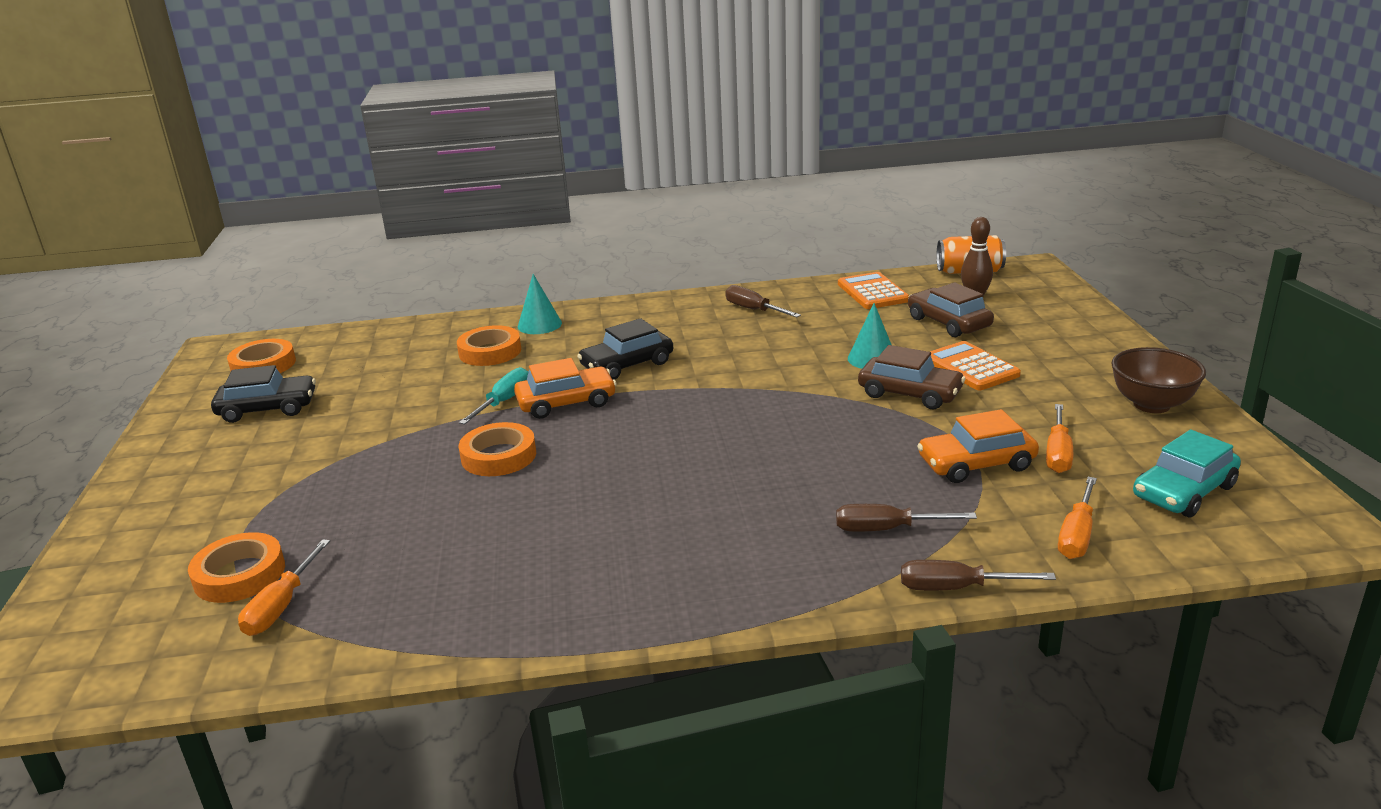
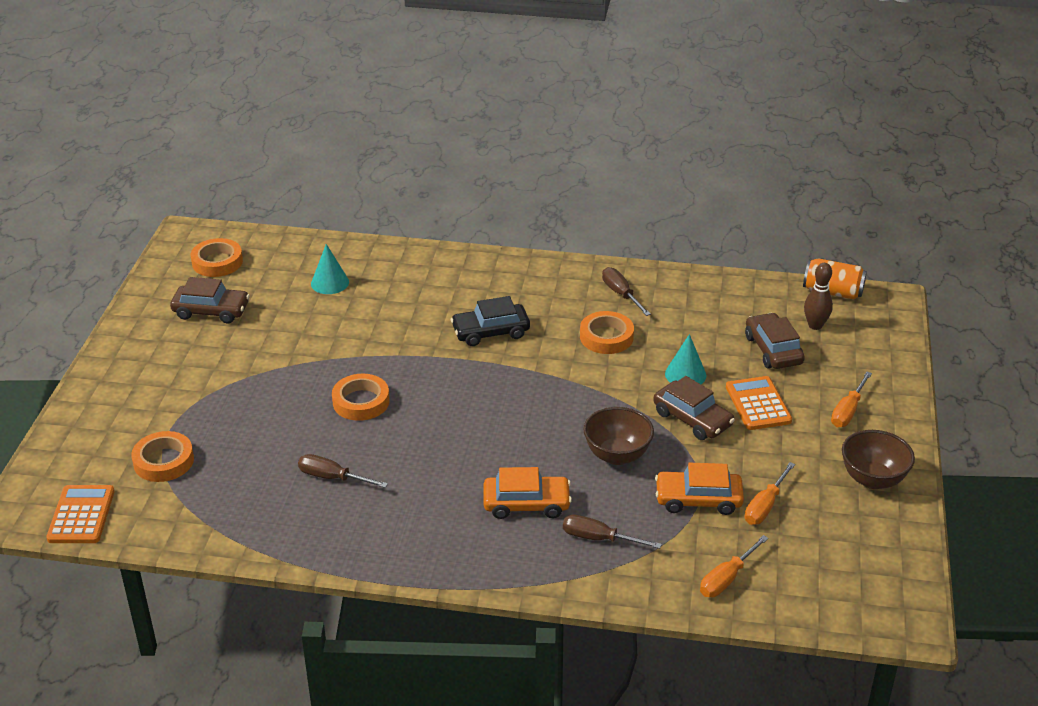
camera: 15 degrees right, 10 degrees up
(268, 408) = (211, 311): black car -> brown car
(281, 606) = (184, 493): orange screwdriver -> orange screwdriver (847, 411)
(490, 352) = (391, 290): orange tape -> orange tape (606, 337)
(504, 401) = (383, 348): turquoise screwdriver -> none
(539, 325) = (440, 268): turquoise cone -> turquoise cone (330, 283)
(566, 402) = (428, 361): orange car -> orange car (526, 504)
(848, 443) = (617, 455): none -> brown bowl
(872, 292) = (732, 297): orange calculator -> orange calculator (81, 515)
(956, 588) = (616, 597): brown screwdriver -> brown screwdriver (332, 477)
(1184, 491) = (831, 564): turquoise car -> none

